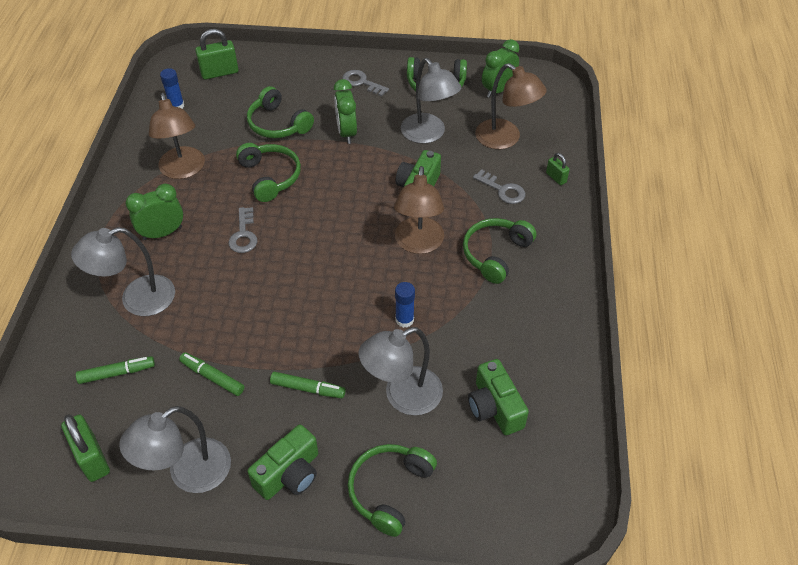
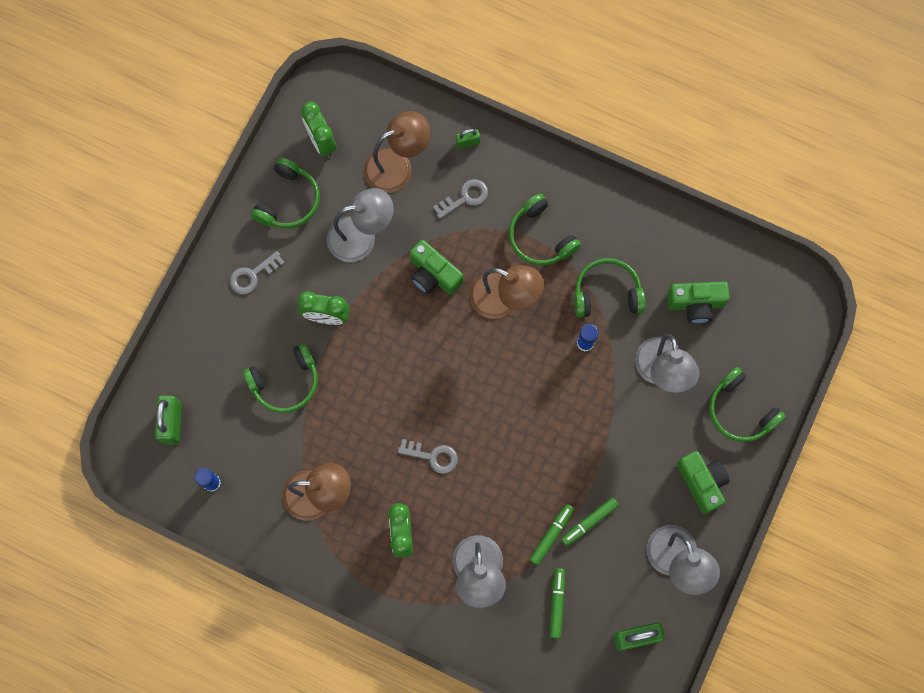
camera: 70 degrees left, 25 degrees up
(270, 177) = (363, 411): green headphones -> green headphones (607, 293)
(308, 389) = (628, 446): green marker -> green marker (551, 535)

